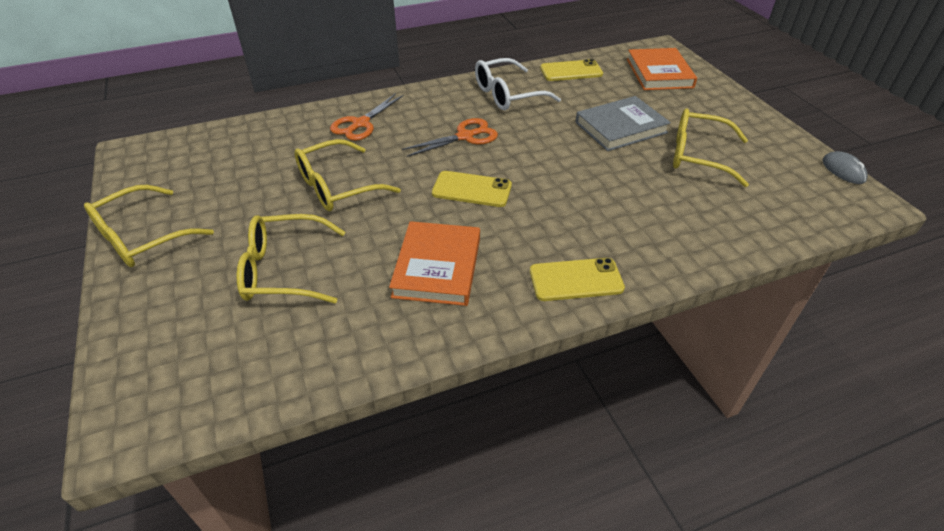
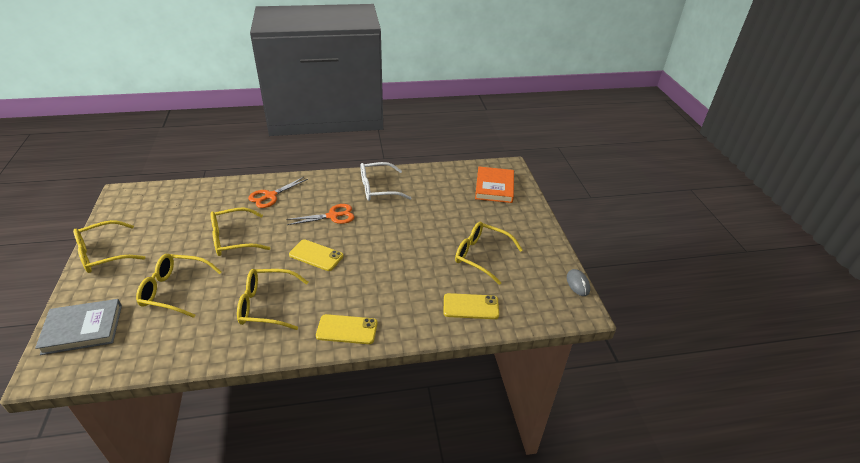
camera: 10 degrees right, 5 degrees down
(437, 267) = (266, 305): orange book -> yellow glasses
(571, 71) = (432, 176): yellow phone -> yellow phone (471, 306)
(620, 127) = (441, 226): grey book -> grey book (83, 329)

